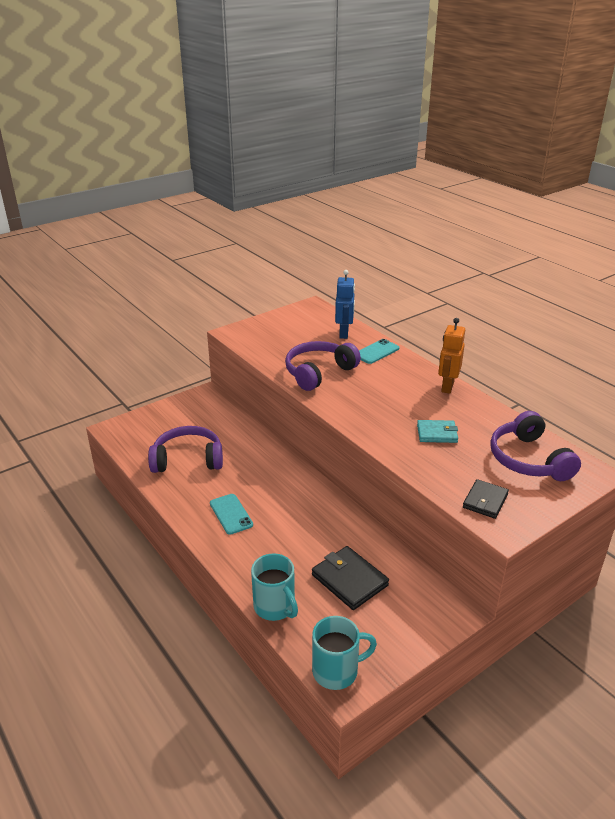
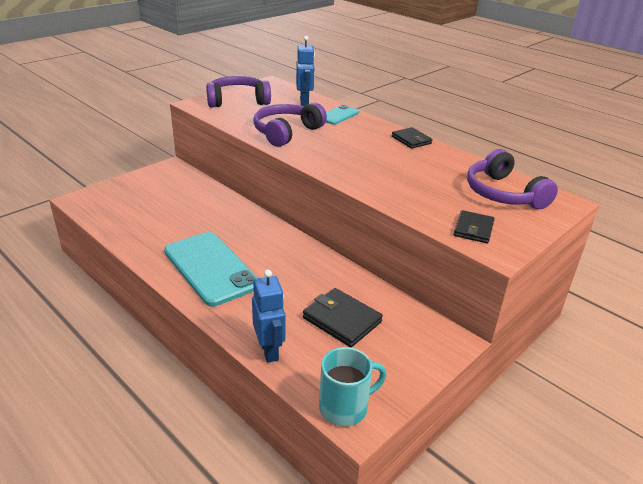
camera: 10 degrees left, 0 degrees up
(188, 459) = (160, 222): purple headphones -> purple headphones (238, 101)
(231, 514) = (210, 268): turquoise phone -> turquoise phone, size x1.99
(275, 607) = (269, 351): turquoise mug -> blue robot
(437, 433) = (411, 176): turquoise wallet -> none
(447, 387) = (411, 140): orange robot -> black wallet

